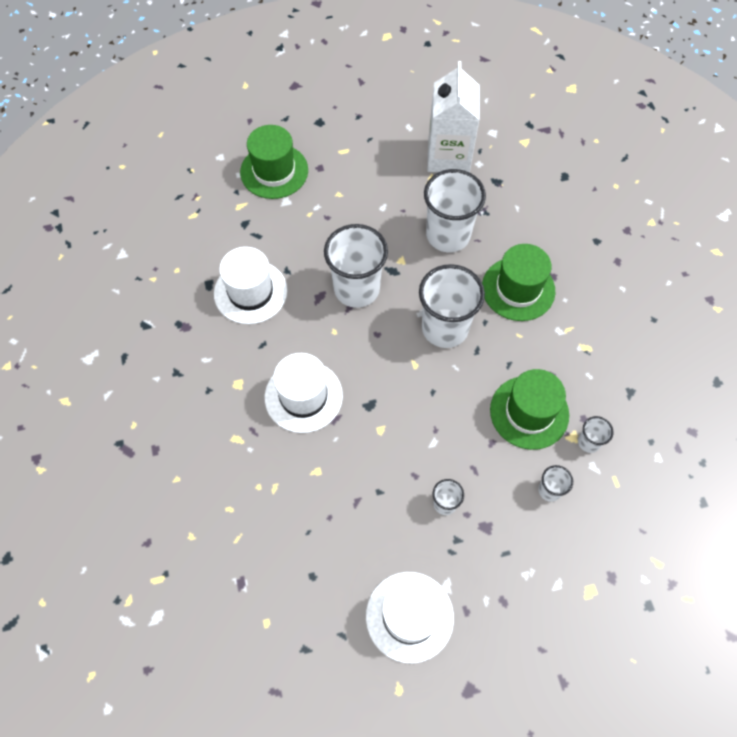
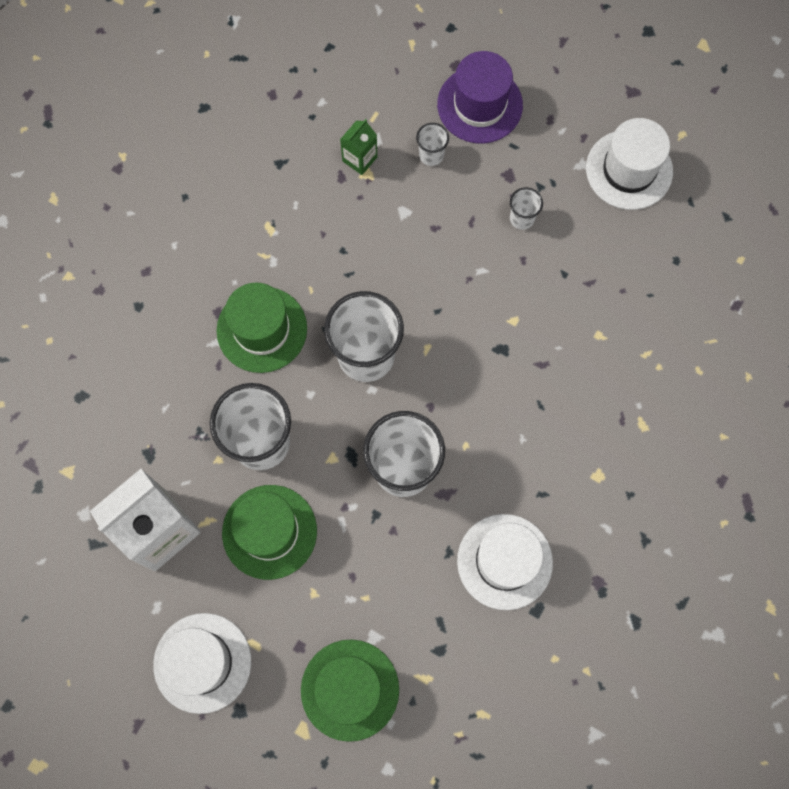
camera: 135 degrees left, 10 degrees up
(303, 396) = (551, 409): white hat -> white hat (202, 662)
(529, 412) = (378, 222): green hat -> green hat (269, 532)
(561, 562) = (479, 105): none -> purple hat
(589, 442) = (359, 159): white cup -> green carton

